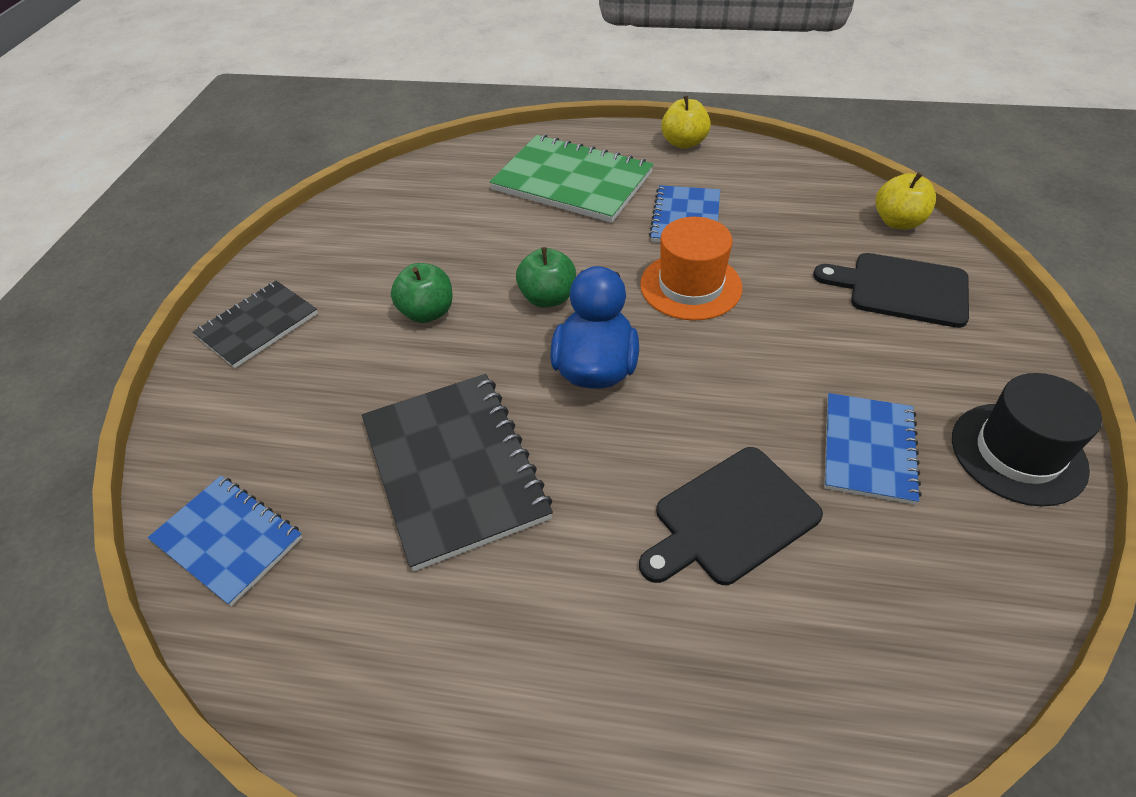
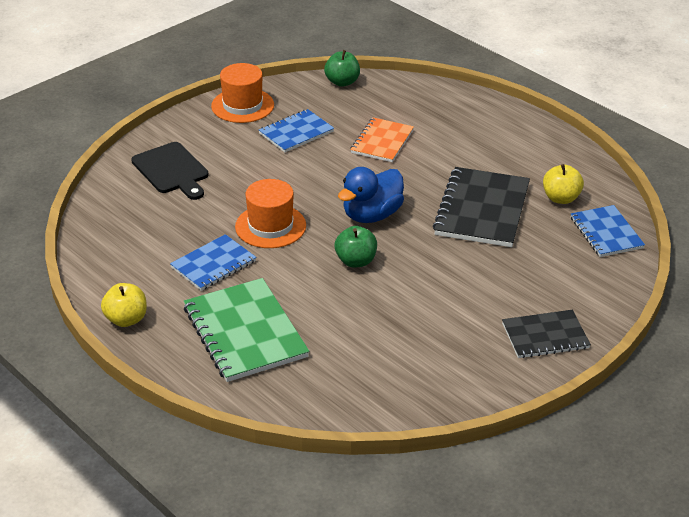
camera: 145 degrees left, 10 degrees down
(427, 312) = (433, 289): green apple -> green apple (342, 82)
(731, 518) = (382, 141): black cutting board -> orange notebook
(898, 222) = (107, 197): yellow apple -> yellow apple (561, 198)
(1018, 453) = (242, 105): black hat -> orange hat

